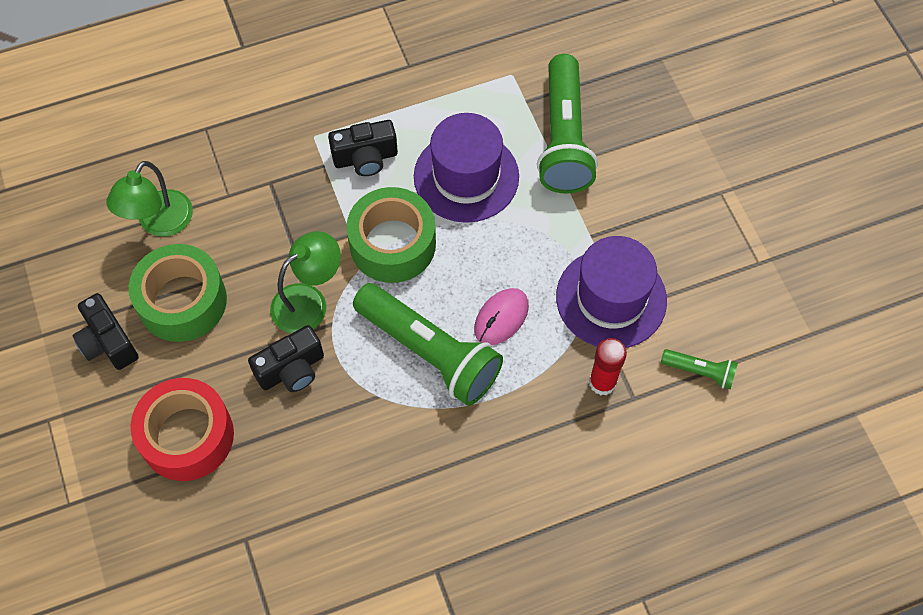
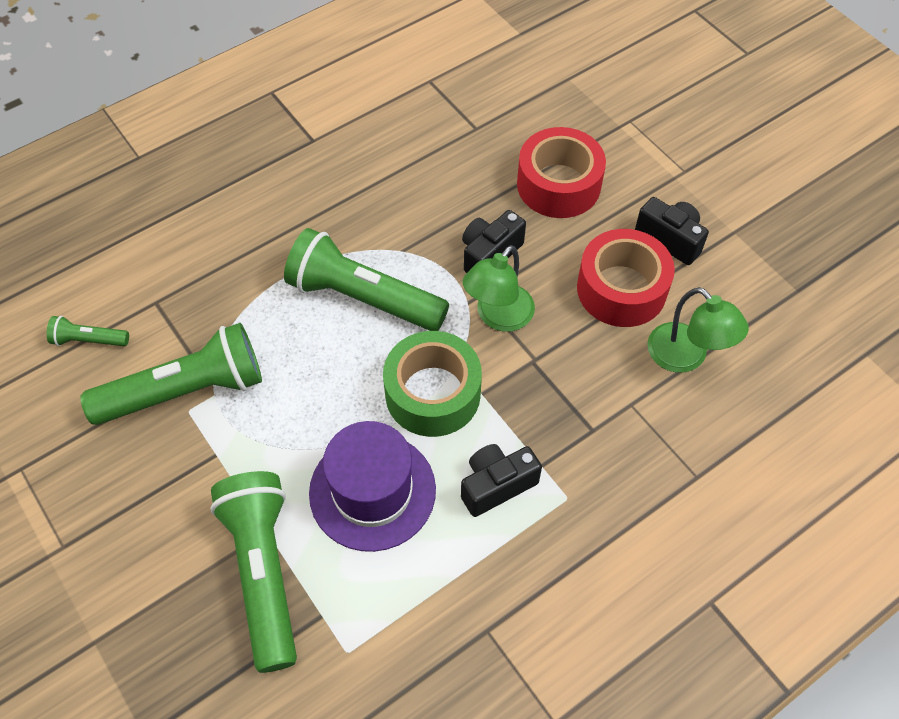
camera: 165 degrees right, 5 degrees down
(159, 223) = (686, 357): green lamp -> green lamp turned 135 degrees clockwise
(182, 301) = (621, 289): green tape -> red tape
(501, 318) = (299, 345): pink mouse -> none
(602, 382) = (187, 309): red glue stick -> none
(611, 298) = (186, 391): purple hat -> green flashlight

